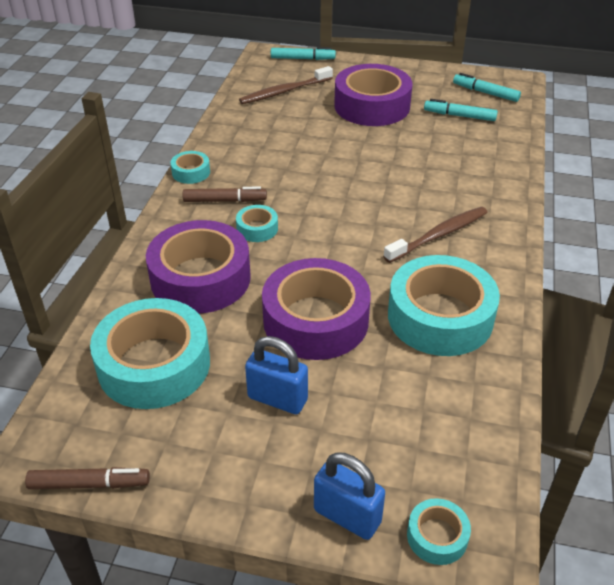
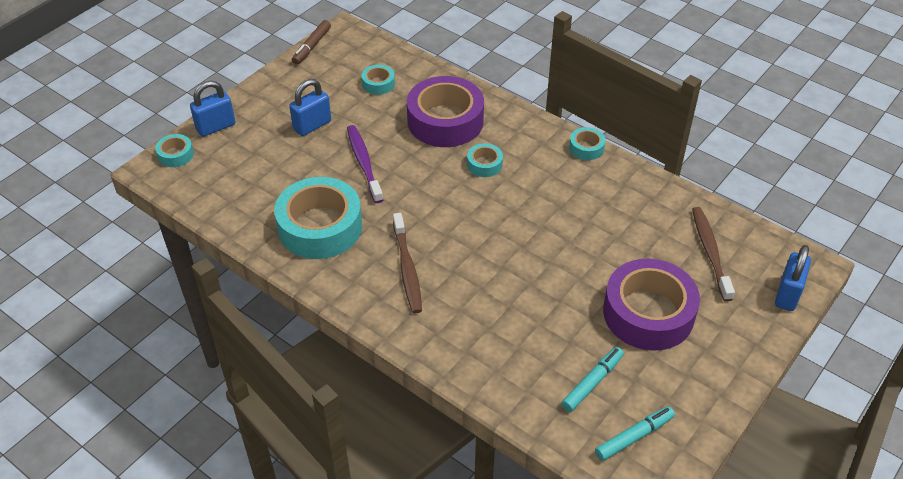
camera: 115 degrees right, 5 degrees up
(154, 364) = (378, 84): turquoise tape -> turquoise tape, size x0.45
(225, 200) = (533, 157): brown marker -> none
(302, 59) = (787, 294): turquoise marker -> blue padlock
(315, 320) = (364, 163): purple tape -> purple toothbrush

